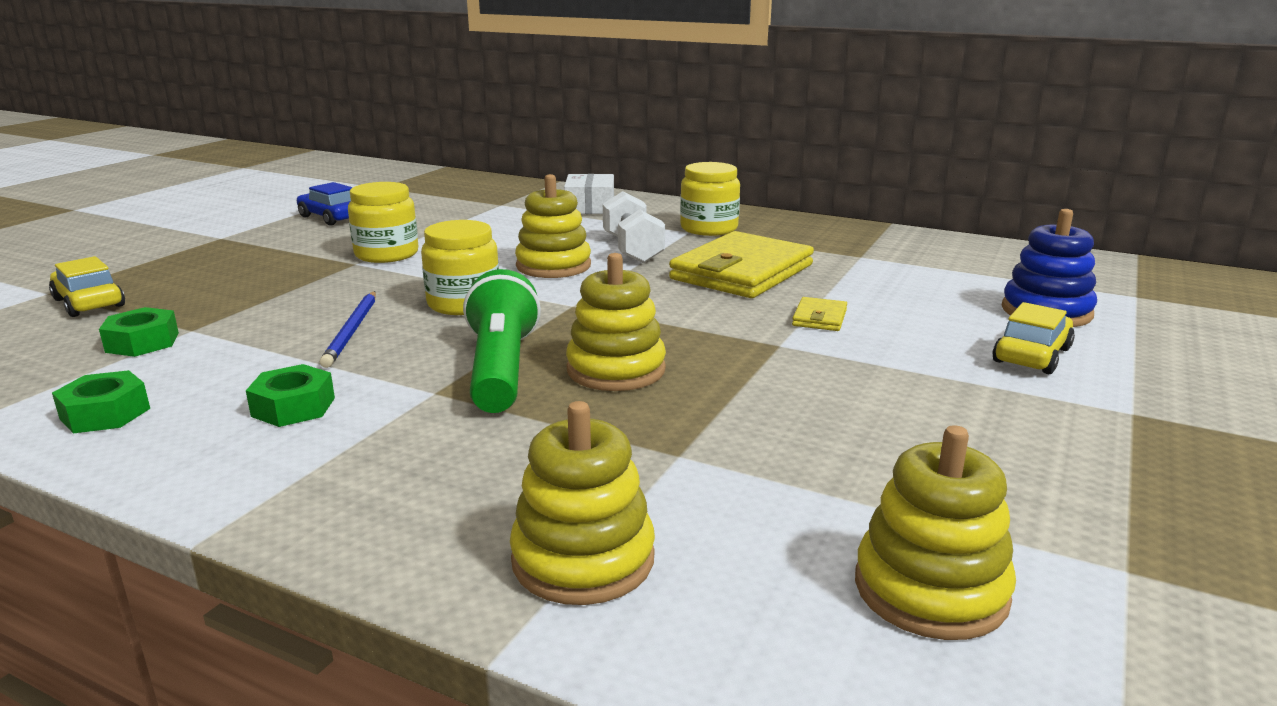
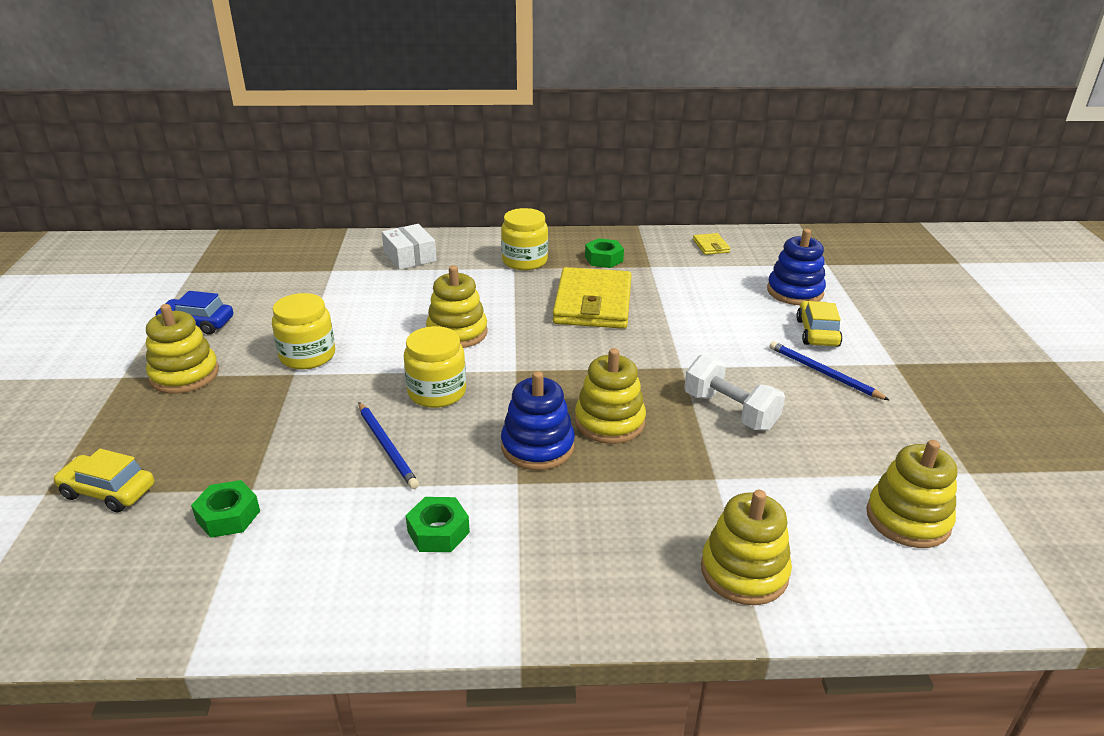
camera: 30 degrees left, 10 degrees up
(105, 414) = (303, 592): green nut -> green nut (603, 259)
(268, 246) = (184, 375): none -> yellow stacking toy
(501, 369) = (537, 447): green flashlight -> blue stacking toy
(632, 249) = (495, 299): white dumbbell -> white dumbbell (730, 411)
(819, 318) = (681, 335): yellow wallet -> yellow wallet (711, 246)
(989, 395) = (823, 373): none -> blue pencil

